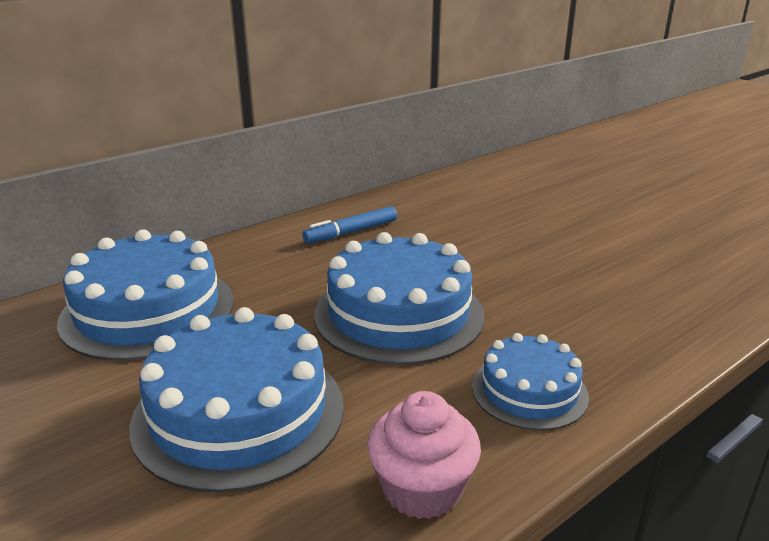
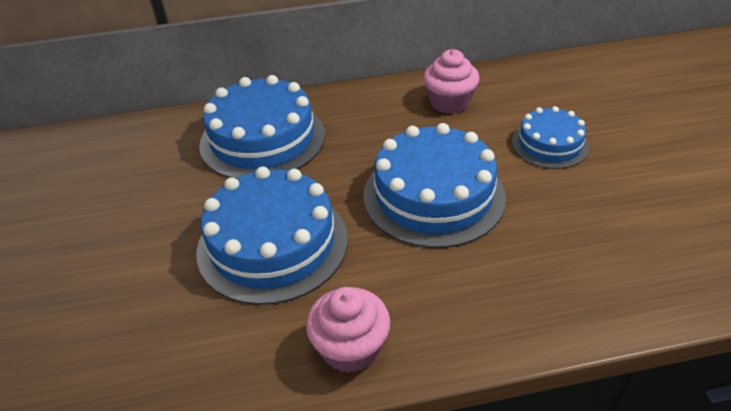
camera: 30 degrees right, 15 degrees up
(351, 232) = (449, 102): blue marker -> pink cupcake
(529, 391) = (485, 300): blue cake -> blue cake (549, 144)

